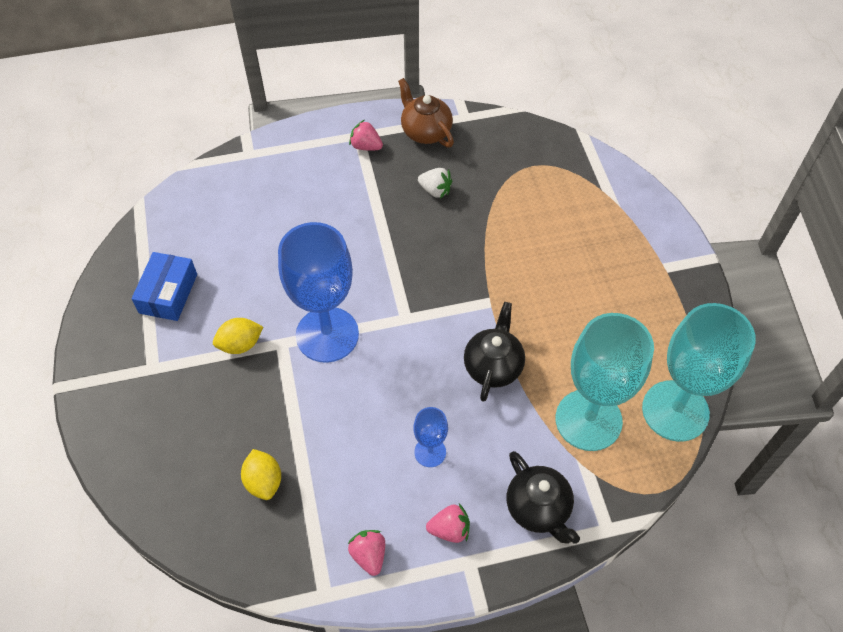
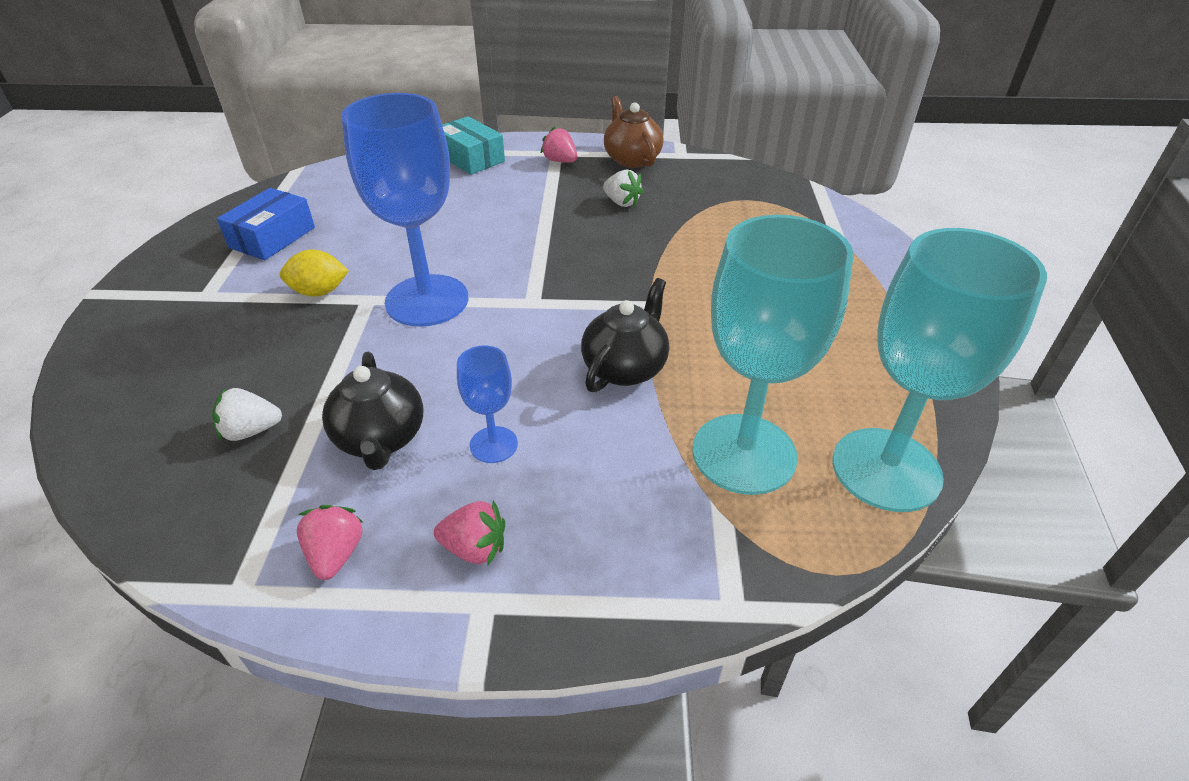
camera: 15 degrees right, 15 degrees down
(264, 481) = (251, 431): yellow lemon -> white strawberry
(287, 157) = (470, 158): none -> turquoise box
(538, 508) = (626, 552): black teapot -> black teapot (381, 439)

